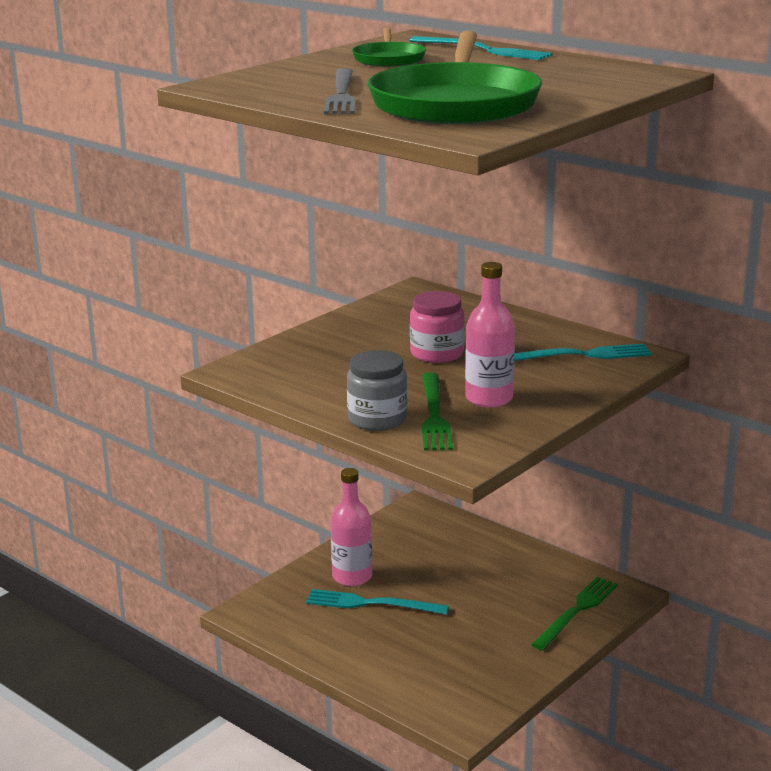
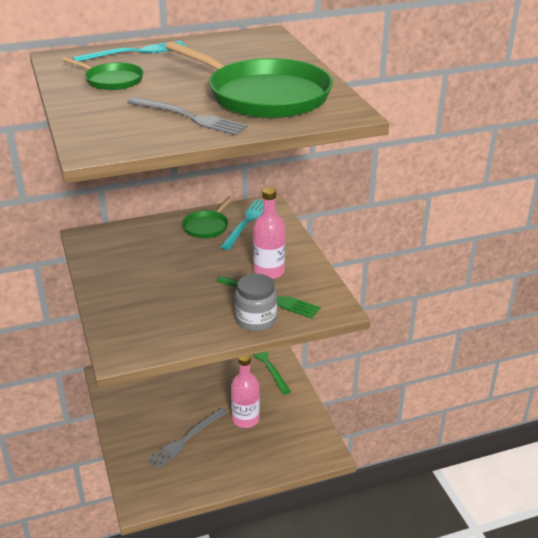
camera: 60 degrees left, 10 degrees up
(352, 577) = (150, 435): pink bottle -> pink bottle (245, 419)
(371, 604) = (186, 439): turquoise fork -> grey fork
(437, 353) = (189, 265): pink jar -> none
(534, 338) = (207, 226): none -> green pan

